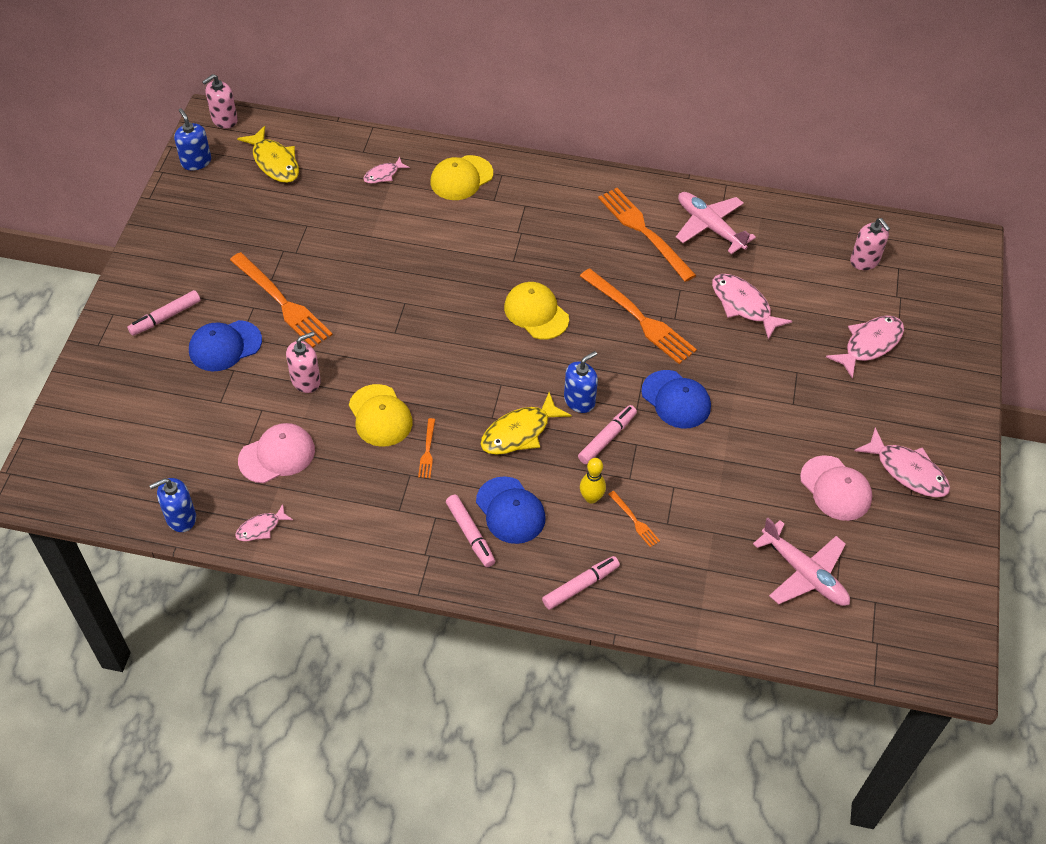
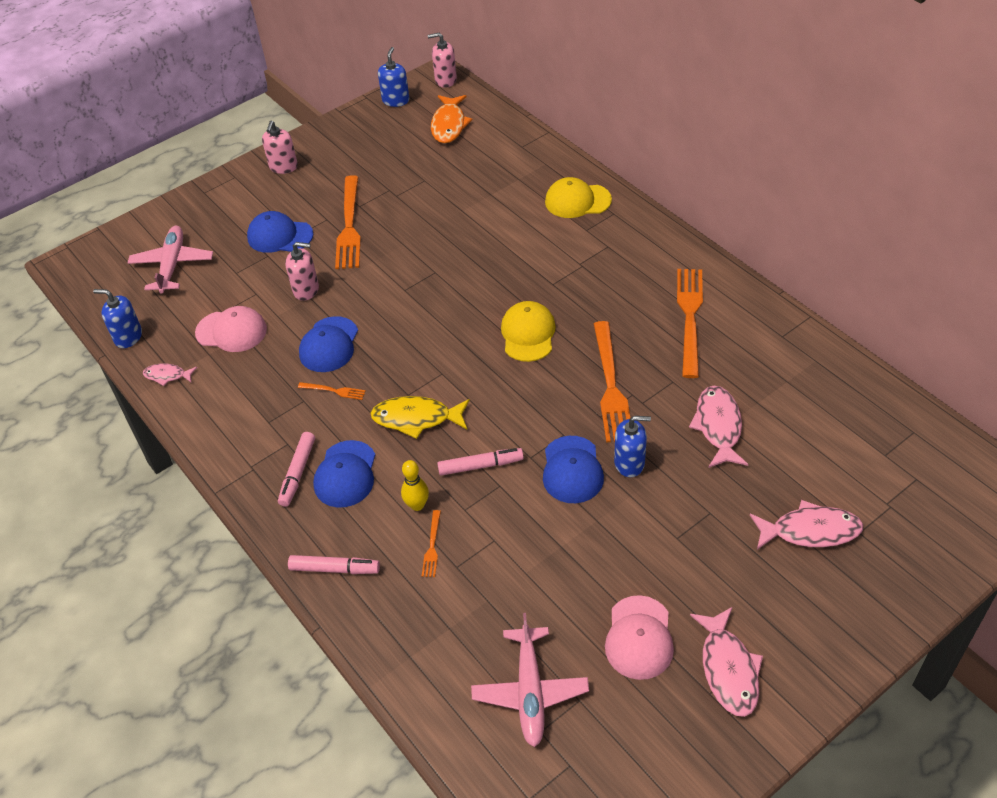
camera: 45 degrees right, 5 degrees down
(165, 317) = (263, 196): pink marker -> none
(274, 162) = (449, 125): yellow fish -> orange fish
(380, 416) = (329, 345): yellow cap -> blue cap
(383, 175) = (519, 170): pink fish -> none
(427, 451) = (334, 391): orange fork -> orange fork turned 120 degrees counterclockwise
(579, 400) = (490, 422): blue soap dispenser -> blue soap dispenser (629, 463)
(710, 227) = (756, 344): pink plane -> pink plane (172, 265)
(864, 261) = (885, 453): pink soap dispenser -> pink soap dispenser (283, 167)

